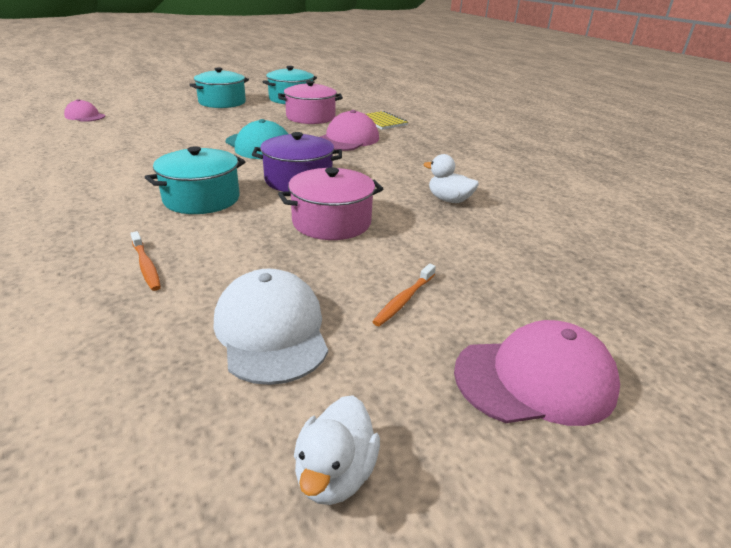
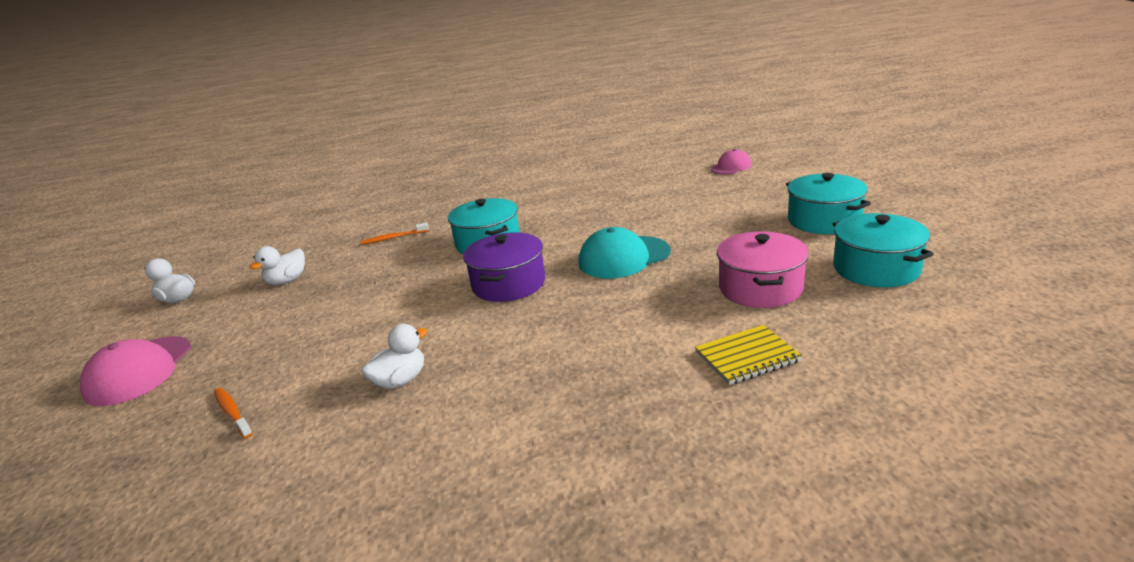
camera: 110 degrees right, 5 degrees down
(271, 330) = (287, 281): white cap -> white duck
(331, 222) = (403, 301): pink pot -> none
(347, 139) = (645, 317): pink cap -> none
(404, 300) = (263, 329): orange toothbrush -> orange toothbrush (232, 412)

